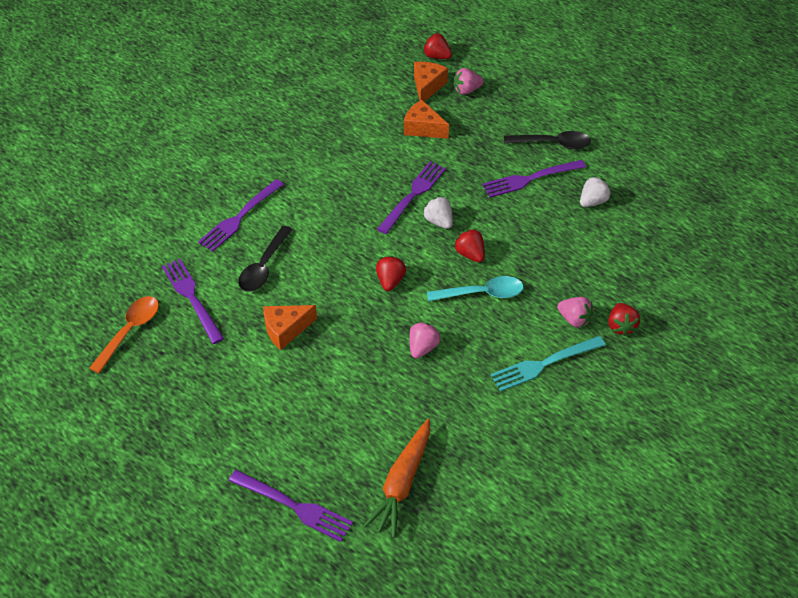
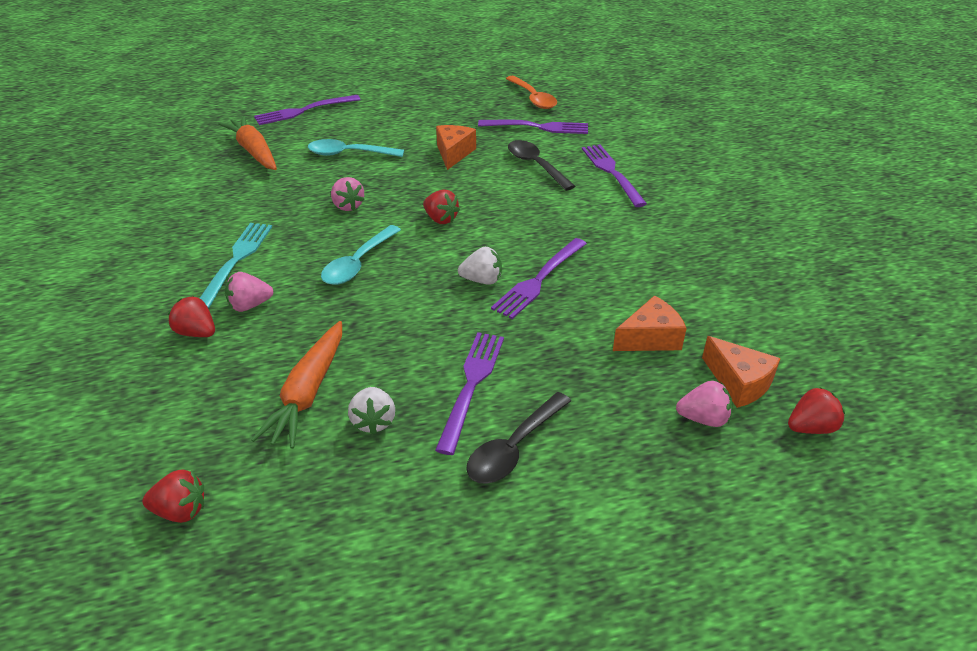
camera: 125 degrees right, 10 degrees down
(346, 404) = (349, 154): none -> turquoise spoon
(413, 195) = (539, 280): purple fork -> purple fork turned 60 degrees clockwise
(466, 90) = (703, 418): pink strawberry -> pink strawberry turned 75 degrees clockwise
(470, 254) = (414, 279): red strawberry -> red strawberry (181, 511)
(604, 240) = (308, 392): none -> orange carrot

